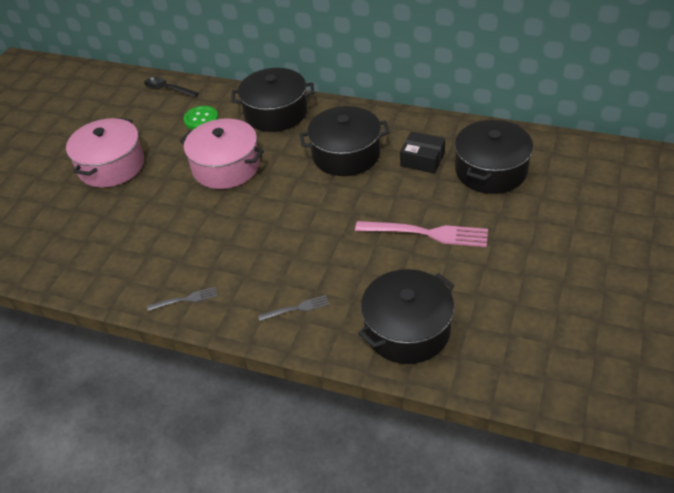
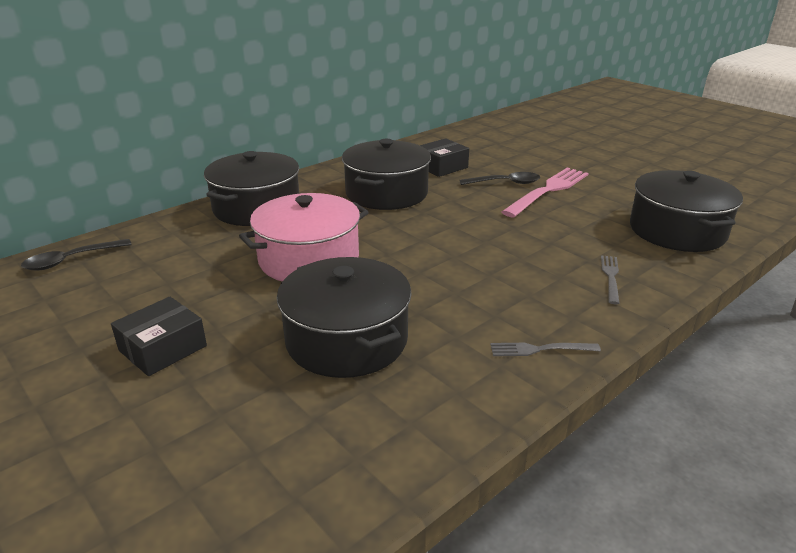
camera: 65 degrees left, 15 degrees down
(111, 166) = (163, 348): pink pot -> black box
(185, 299) = (540, 349): grey fork -> grey fork turned 105 degrees counterclockwise
(201, 119) = (184, 252): green button -> none
(420, 205) = (505, 183): none -> black spoon
(491, 170) = (491, 149): black pot -> black pot (346, 340)

